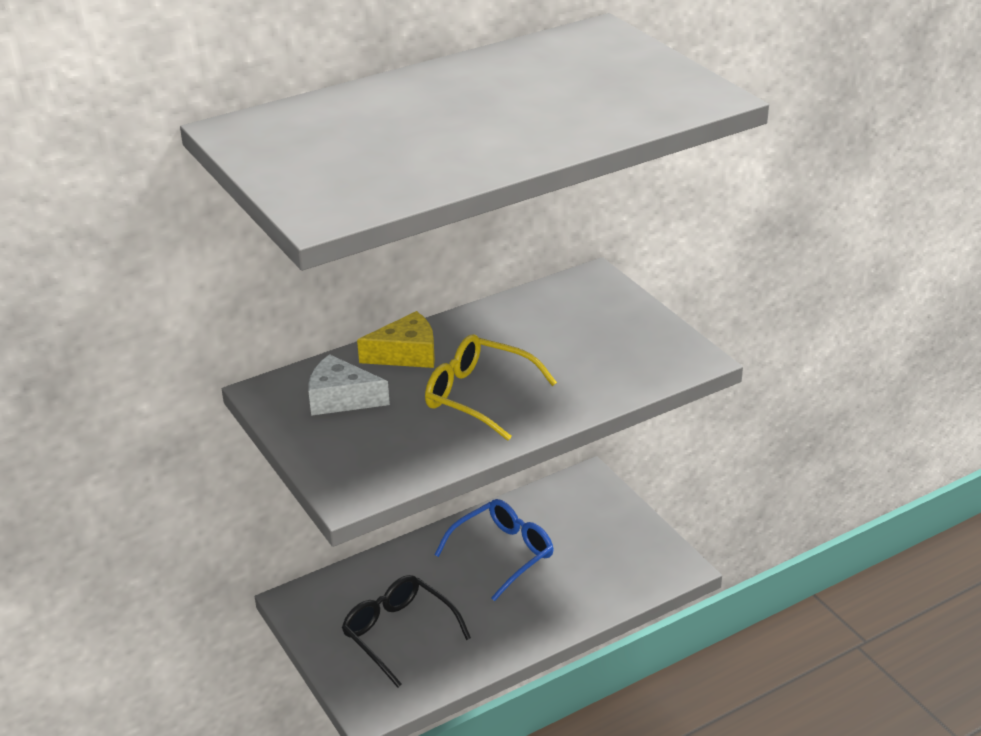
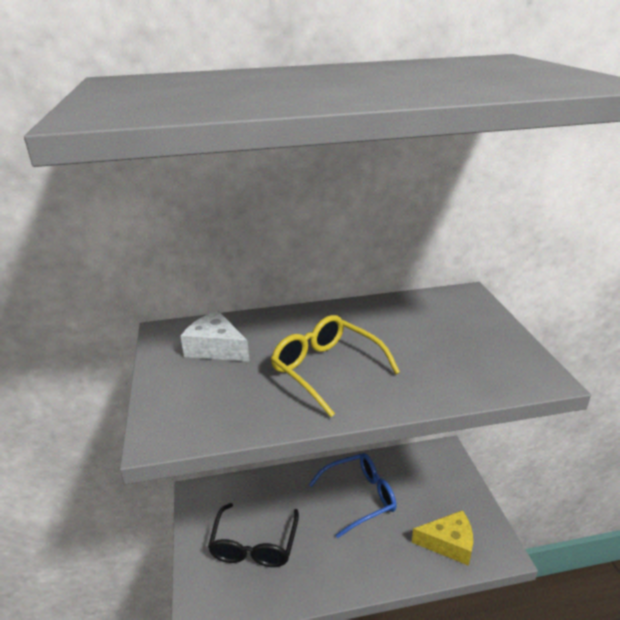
camera: 20 degrees right, 5 degrees down
(398, 633) = (254, 545): black glasses -> black glasses turned 150 degrees counterclockwise
(406, 354) = (288, 324): yellow cheese -> yellow cheese (448, 543)

